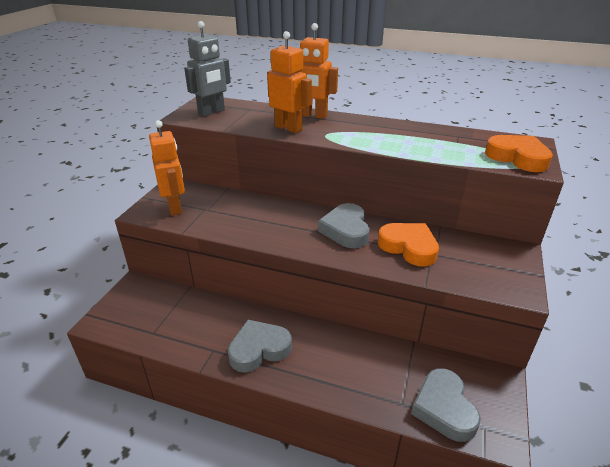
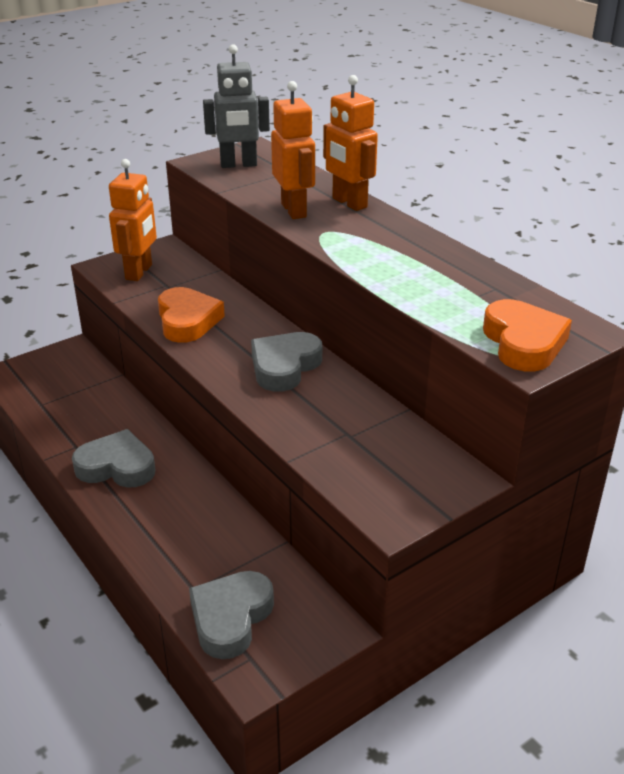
camera: 35 degrees right, 0 degrees up
(409, 247) = (330, 415): orange heart -> orange heart (187, 320)

